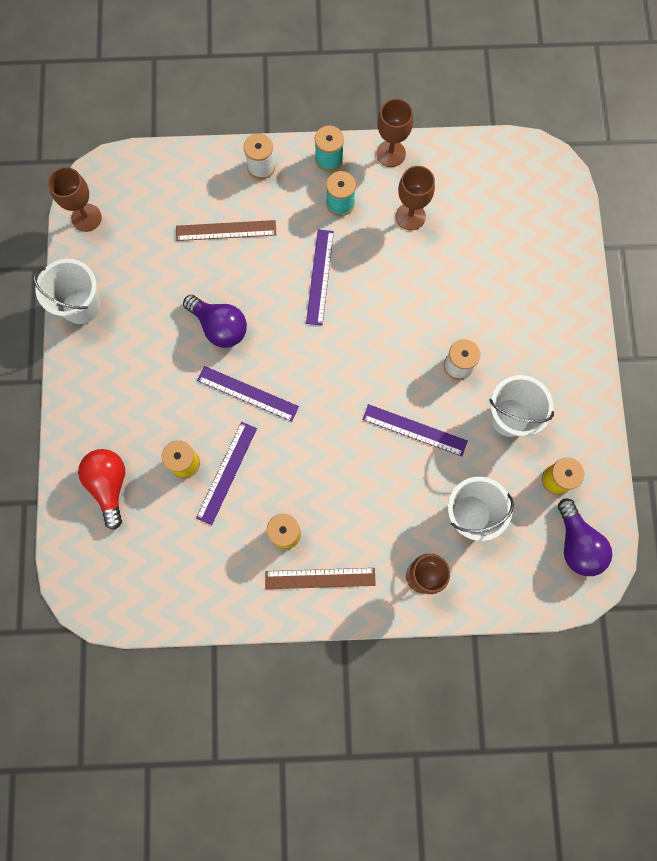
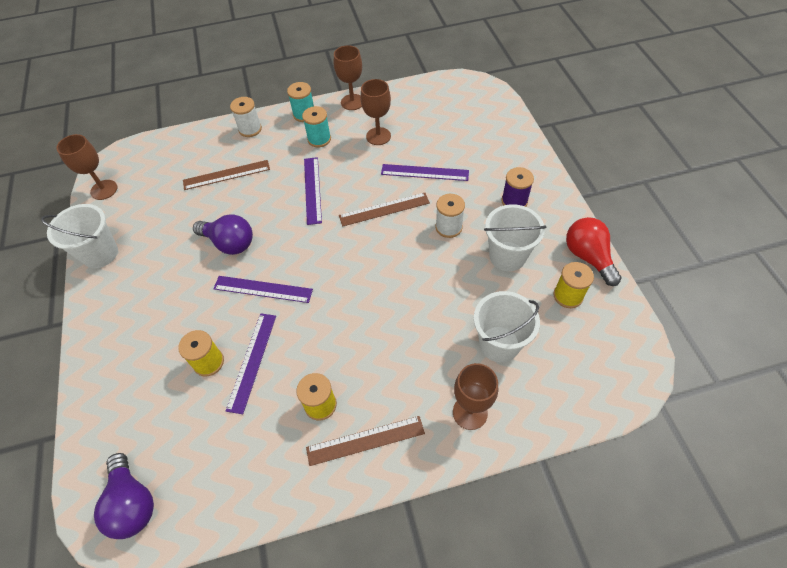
camera: 10 degrees left, 20 degrees down
(109, 485) = (132, 400): red light bulb -> red light bulb (588, 257)
(394, 324) = (384, 209): none -> brown ruler
(414, 430) = (425, 285): purple ruler -> purple ruler (424, 172)
(540, 349) = (514, 201): none -> purple spool
(577, 544) = (609, 346): purple light bulb -> purple light bulb (132, 503)

